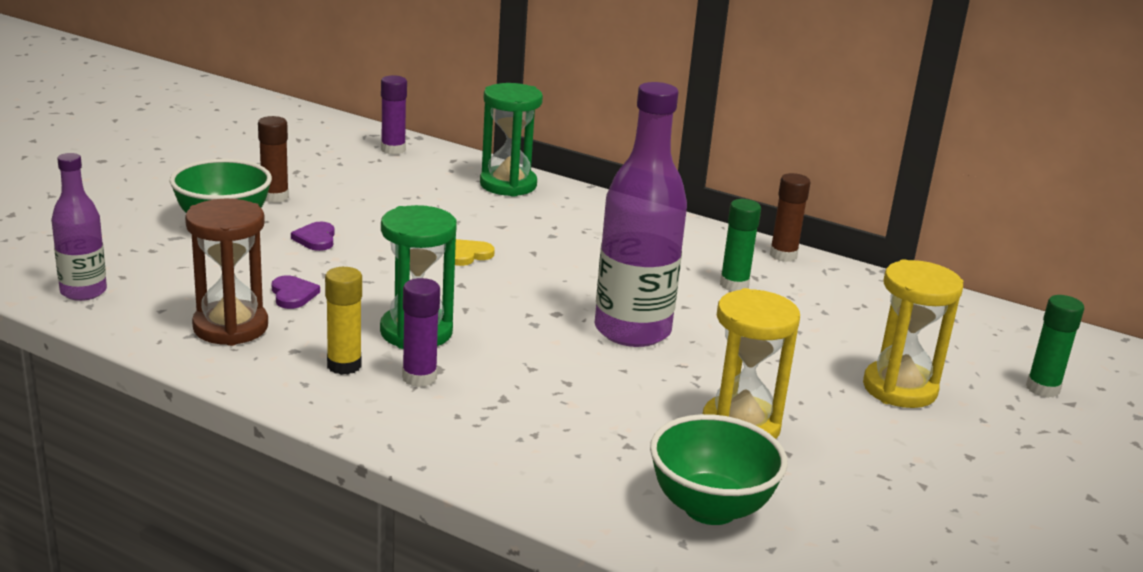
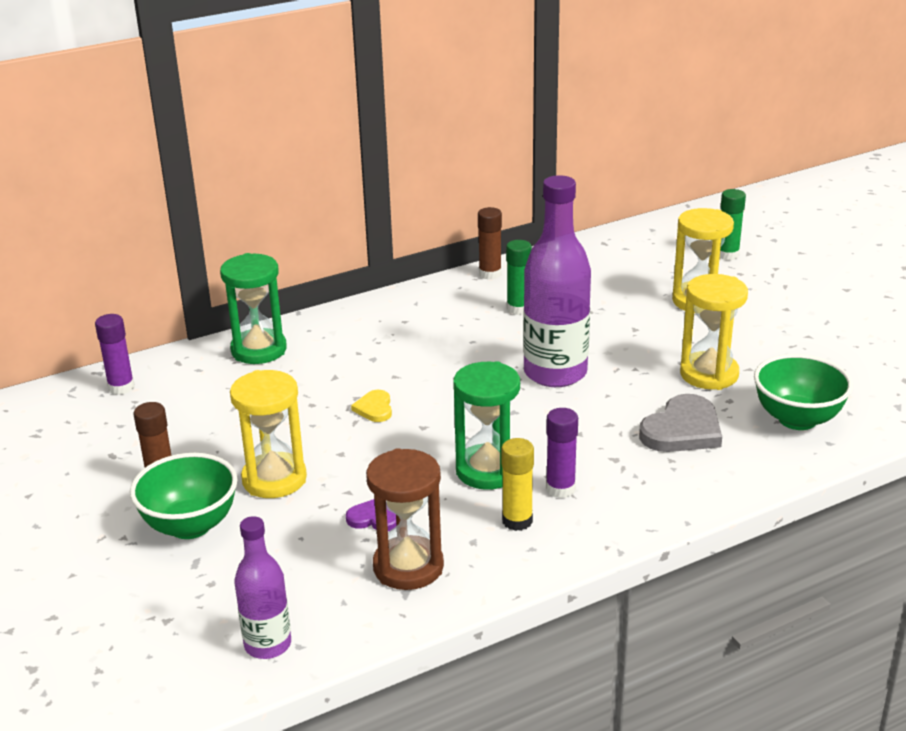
camera: 55 degrees left, 5 degrees up
(316, 239) = (274, 479): purple heart -> yellow hourglass
(602, 430) = (682, 430): none -> grey heart

